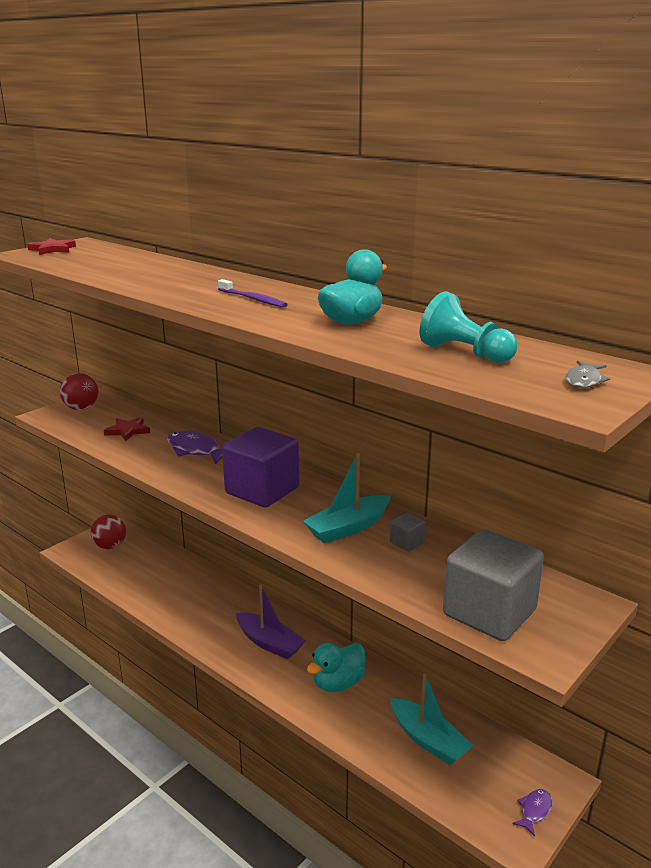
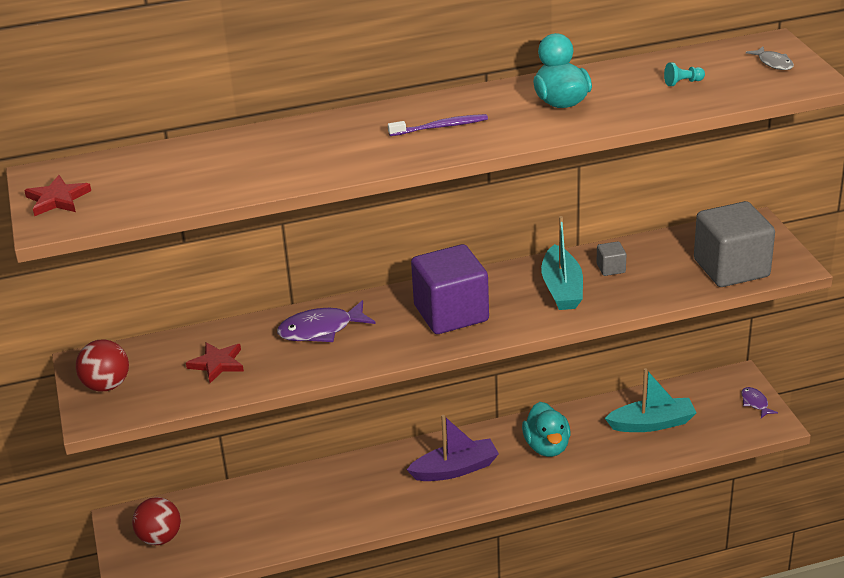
camera: 55 degrees left, 10 degrees up
(465, 353) = (683, 82): turquoise pawn -> turquoise pawn, size x0.50

